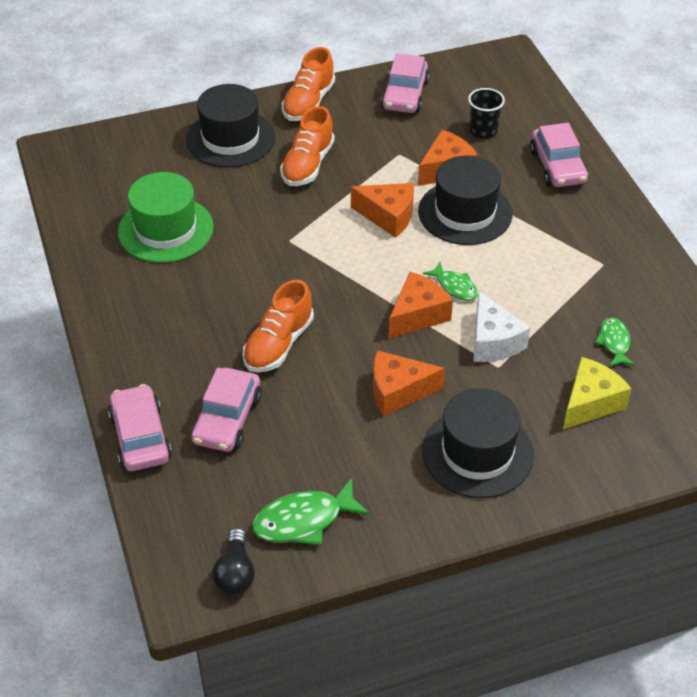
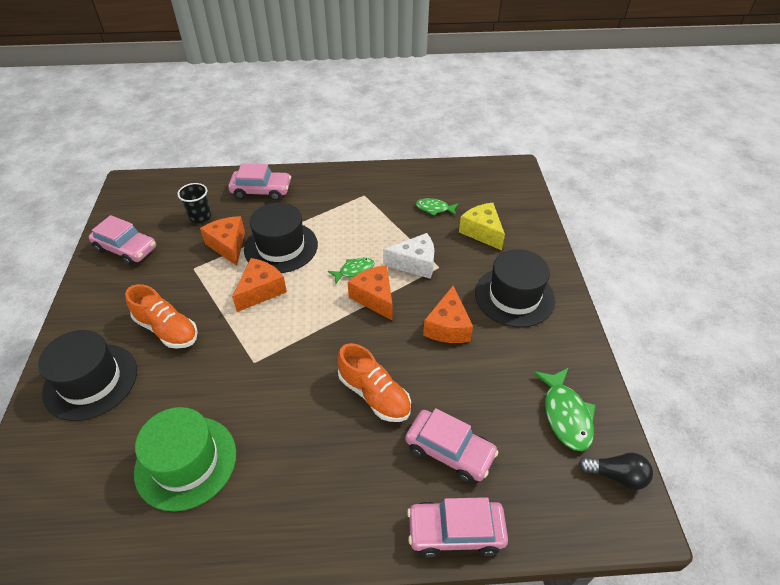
camera: 75 degrees left, 0 degrees up
(308, 103) = (86, 312): orange shoe -> none

